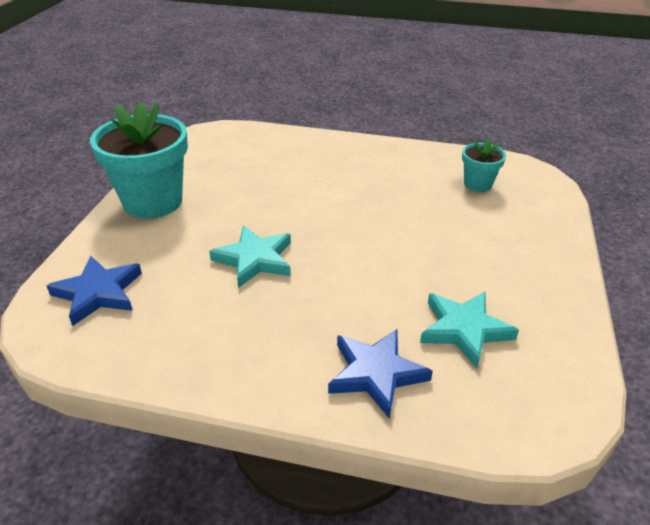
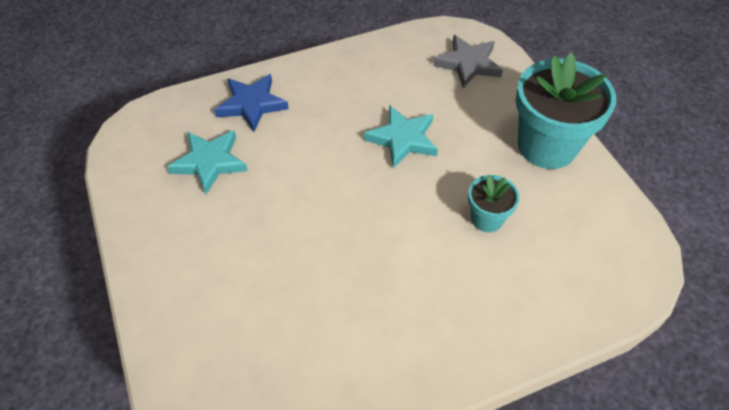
camera: 145 degrees right, 15 degrees up
(98, 293) = (468, 64): blue star -> grey star
(477, 184) = (275, 364): turquoise flower pot -> turquoise flower pot (487, 219)

